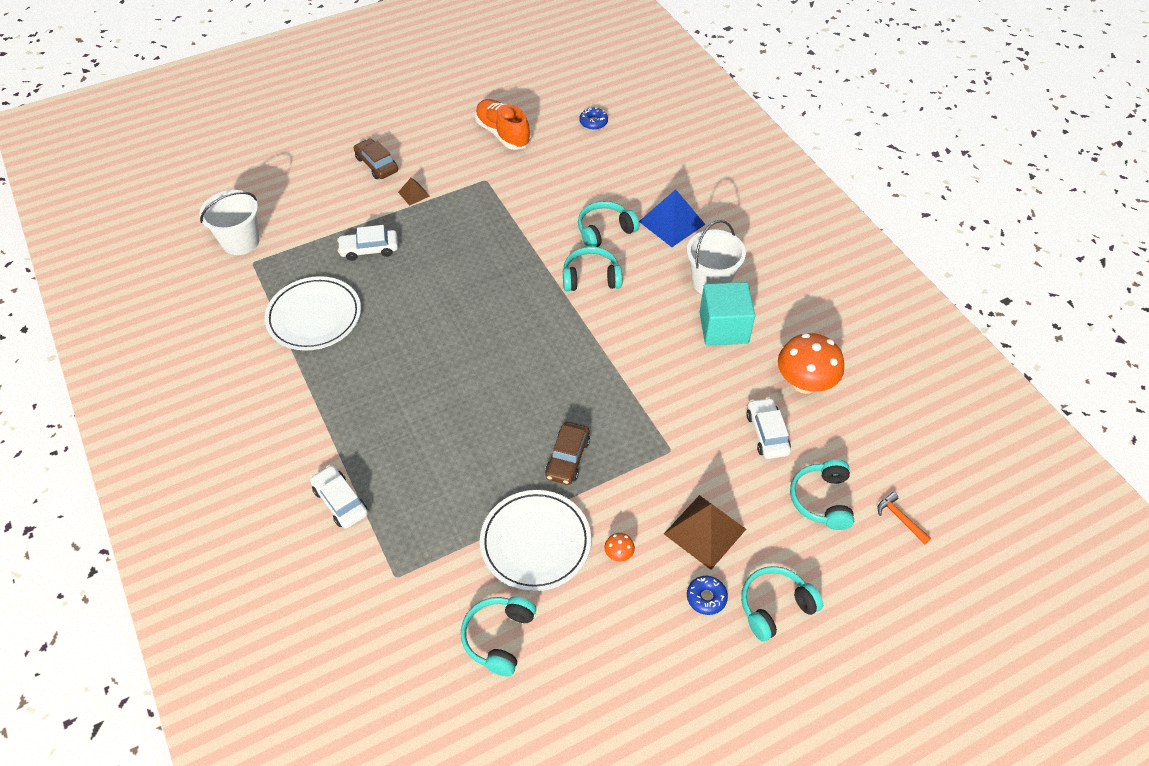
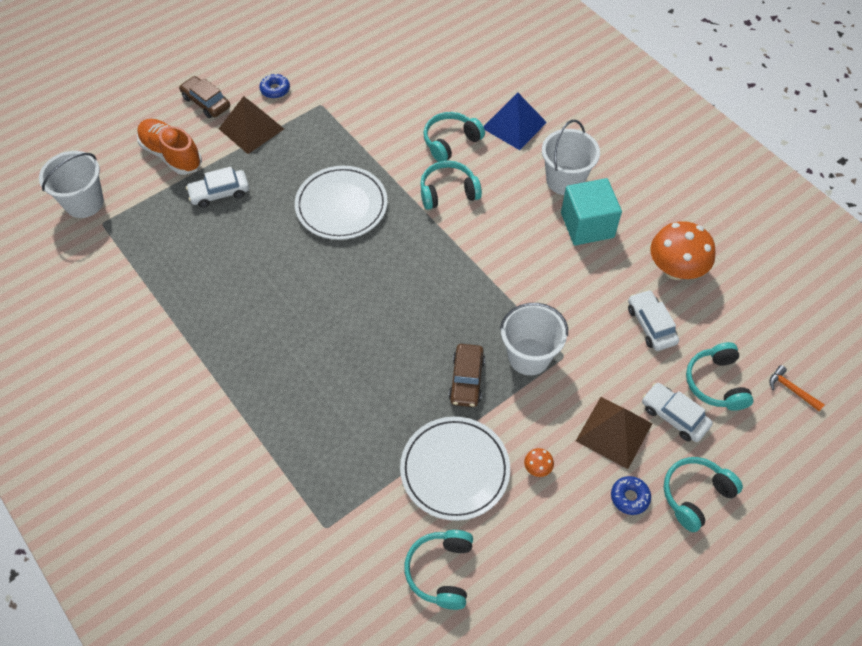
camera: 10 degrees left, 5 degrees up
(314, 316) = (180, 271): white plate -> white plate (341, 206)
(340, 501) = (252, 460): white car -> white car (674, 416)
(414, 194) = (251, 128): brown pyramid -> brown pyramid, size x1.97
(503, 134) = (327, 54): orange shoe -> orange shoe (171, 155)
(593, 122) = (414, 31): blue donut -> blue donut (275, 89)
(635, 445) = (529, 356): none -> white bucket

